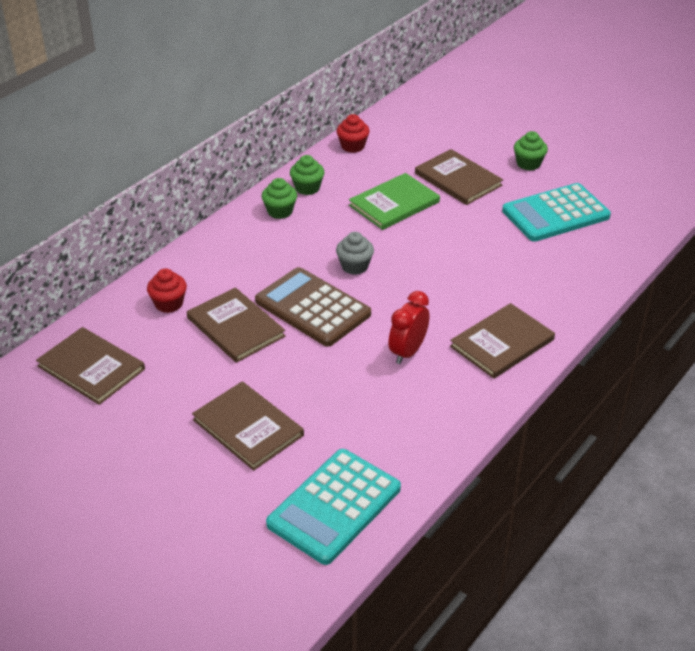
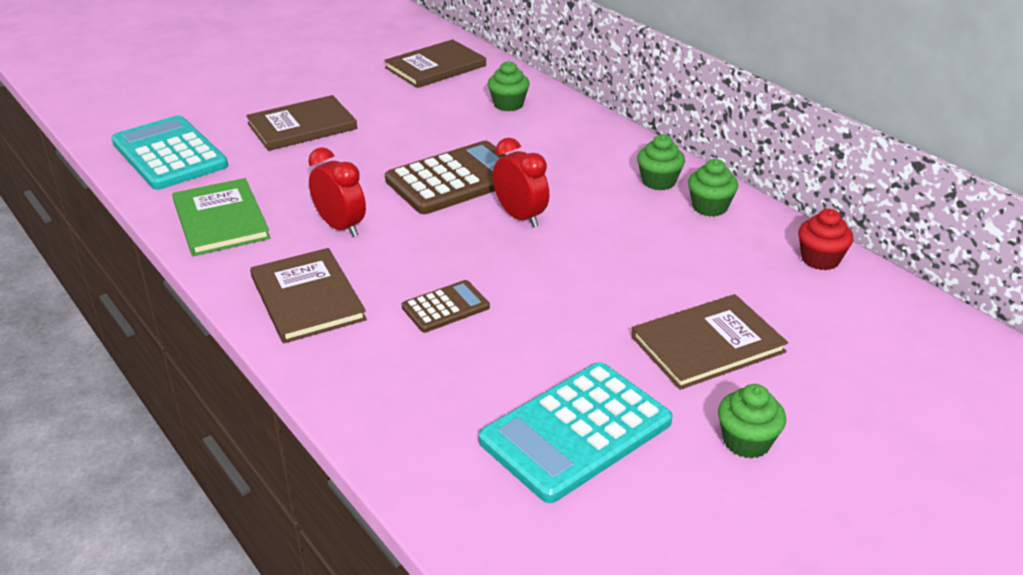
camera: 105 degrees right, 5 degrees down
(169, 304) = (508, 104): red cupcake -> green cupcake
(235, 327) = (450, 134): brown book -> none
(354, 266) = (520, 217): grey cupcake -> red clock
(394, 204) = (653, 270): green book -> green book (220, 220)
(477, 279) = (445, 307): none -> brown calculator
(555, 214) = (576, 432): turquoise calculator -> turquoise calculator turned 120 degrees counterclockwise

